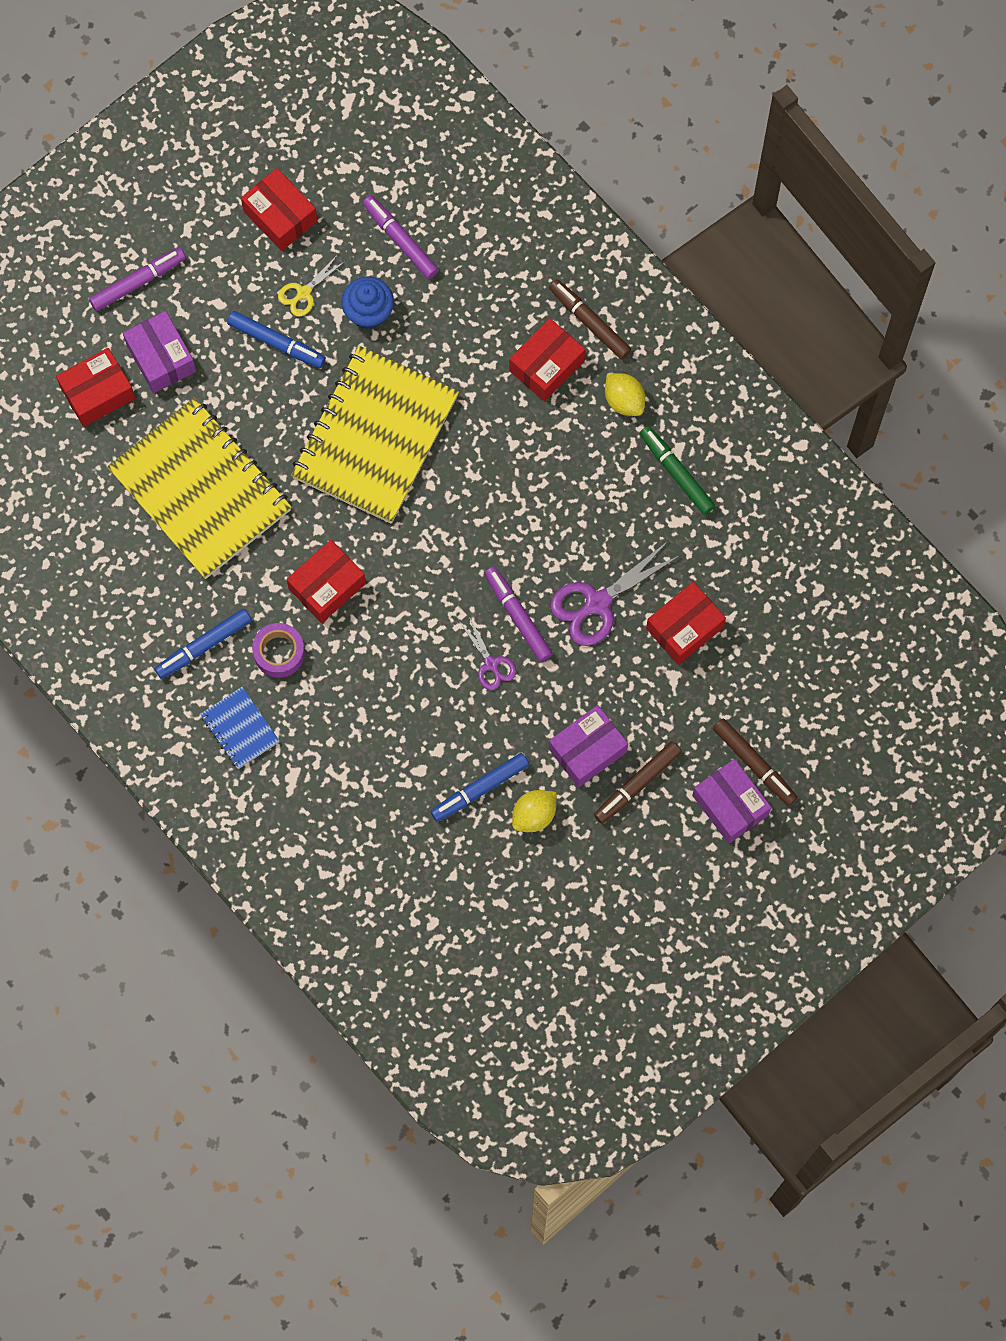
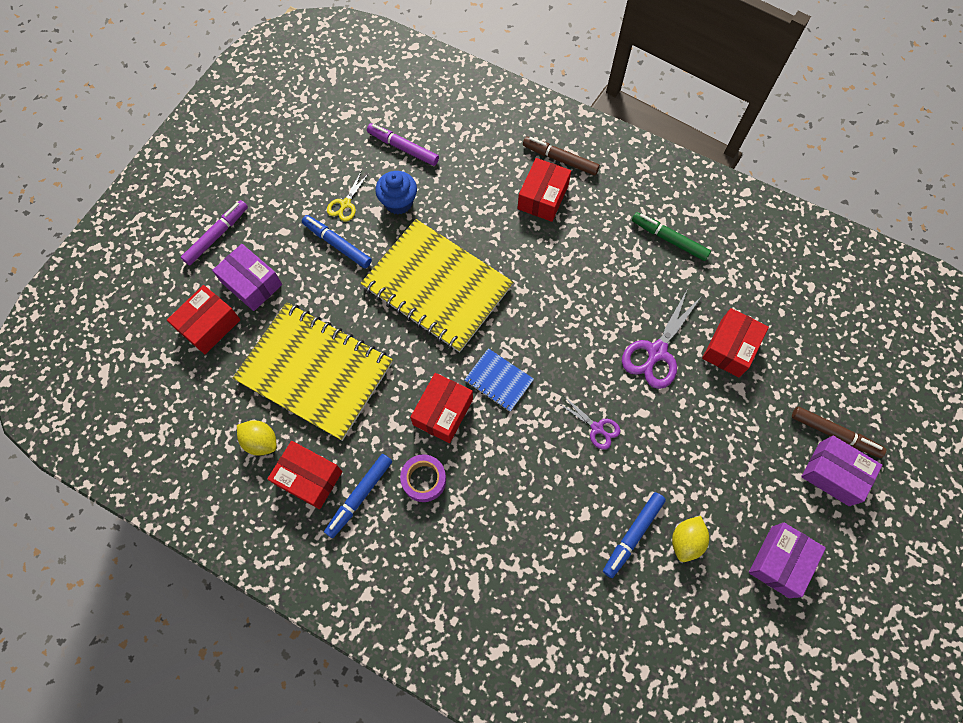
camera: 20 degrees left, 5 degrees down
(240, 729) = (414, 557): blue notebook -> blue notebook (498, 381)
(276, 342) = (337, 244): blue marker -> blue marker turned 150 degrees counterclockwise
(280, 216) = (310, 159): red box -> red box (309, 478)
(375, 437) = (437, 287): yellow notebook -> yellow notebook turned 60 degrees counterclockwise
(518, 616) = (601, 383): purple marker -> none
(587, 750) = (703, 470): purple box -> purple box (780, 561)
(624, 400) = (608, 203): yellow lemon -> yellow lemon (261, 441)
(637, 784) = (754, 484): brown marker -> none

